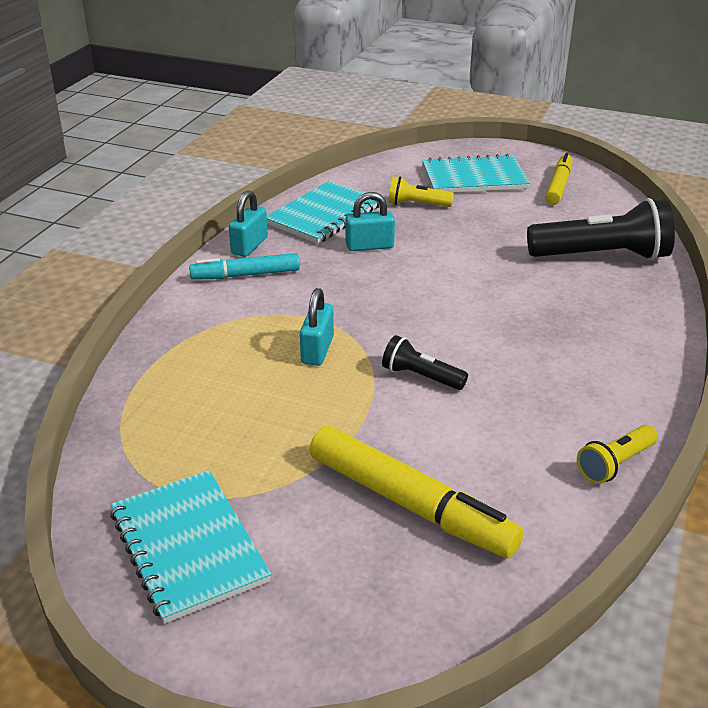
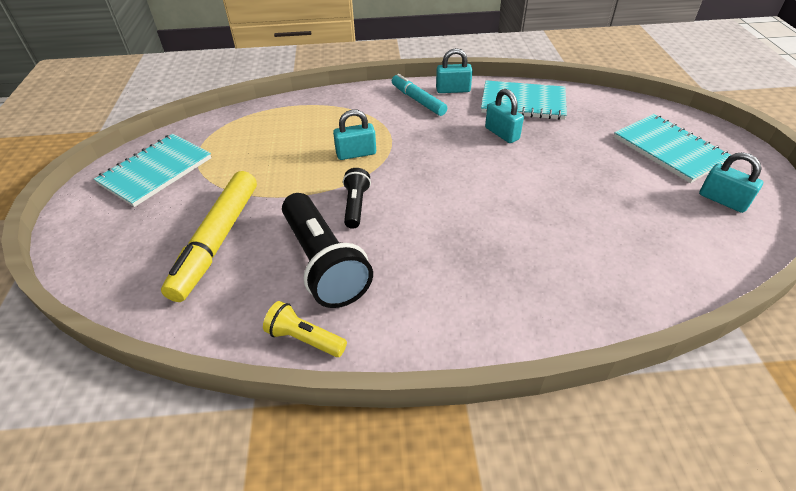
camera: 65 degrees right, 10 degrees up
(417, 204) = (587, 135): yellow flashlight -> none
(558, 186) = (722, 200): yellow marker -> turquoise padlock
(602, 256) = (621, 260): black flashlight -> black flashlight (323, 263)

